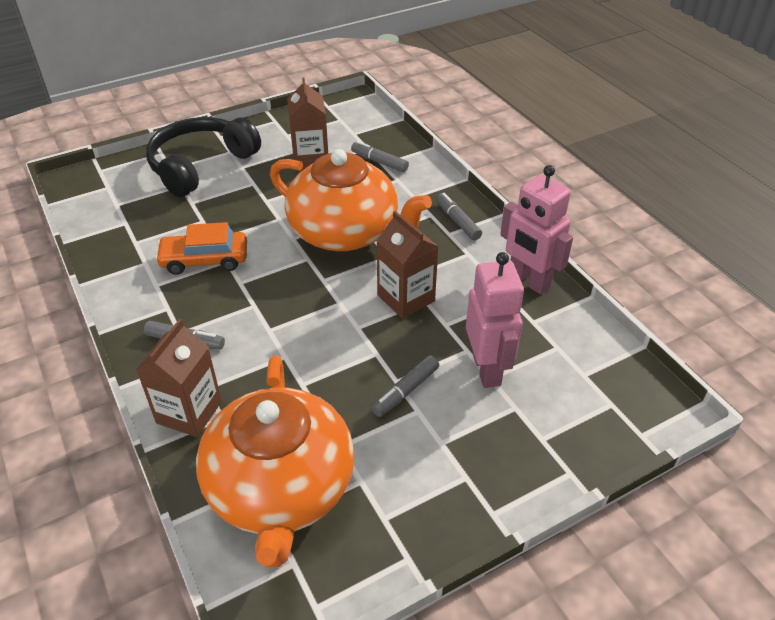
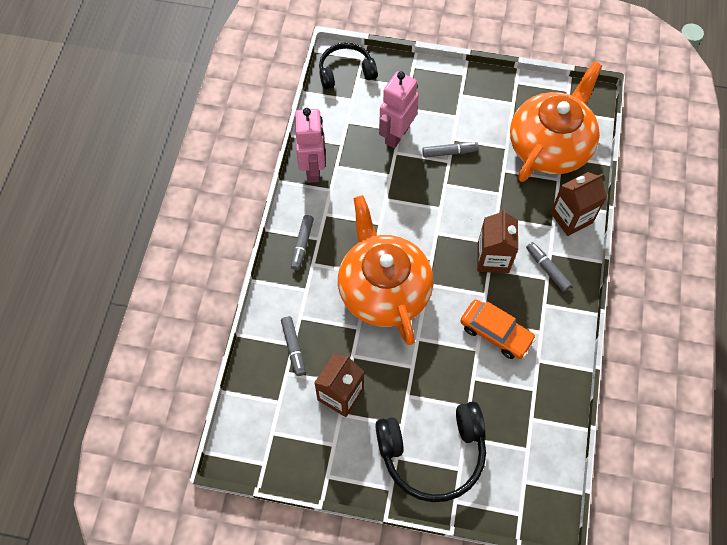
camera: 140 degrees left, 20 degrees up
(406, 298) = (395, 208): brown carton -> brown carton (493, 258)
(635, 402) = (346, 71): none -> black headphones

